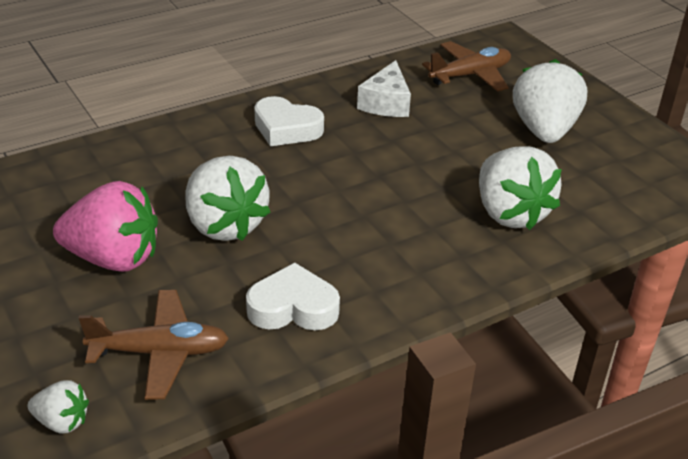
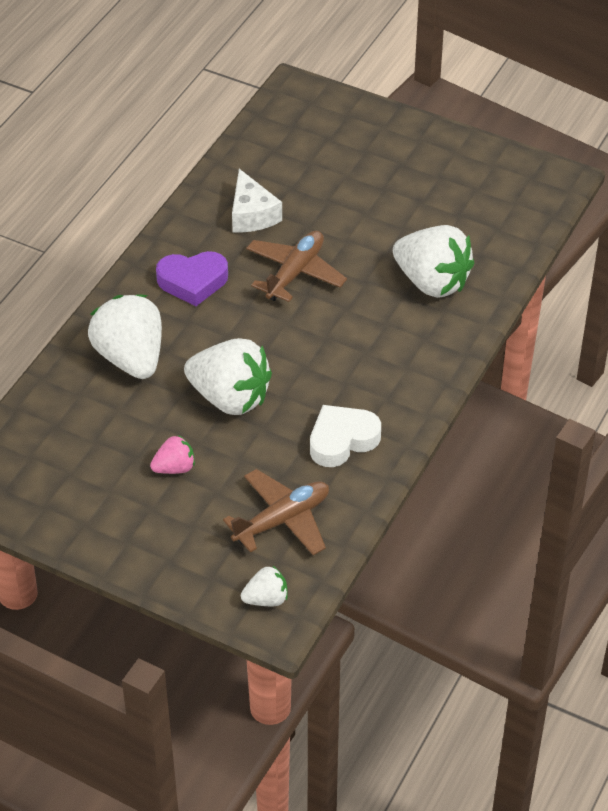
camera: 30 degrees left, 10 degrees up
(113, 258) = (174, 468): pink strawberry -> pink strawberry, size x0.49
(286, 128) = (193, 281): white heart -> purple heart
(470, 75) = (297, 149): brown plane -> brown plane (295, 273)
(544, 130) = (401, 185): white strawberry -> white strawberry (131, 358)

